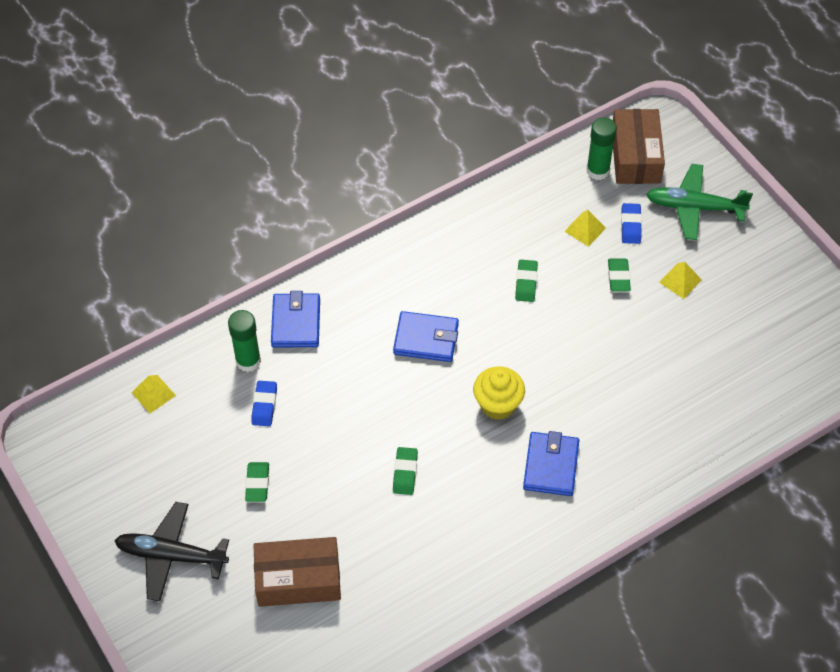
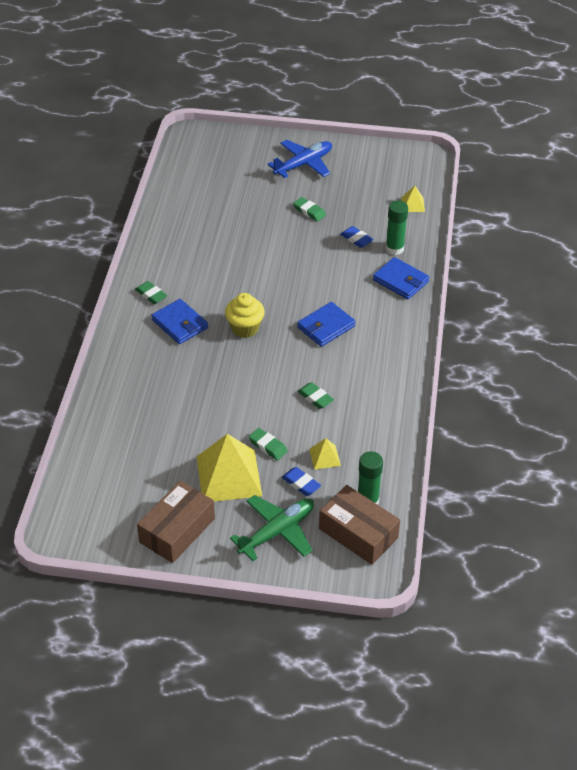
camera: 130 degrees right, 10 degrees down
(171, 555) = (303, 164): black plane -> blue plane
(298, 579) = (236, 196): brown box -> brown box (177, 530)
(405, 473) = (248, 266): green eraser -> green eraser (151, 295)
(680, 281) = (228, 476): yellow pyramid -> yellow pyramid, size x2.17

